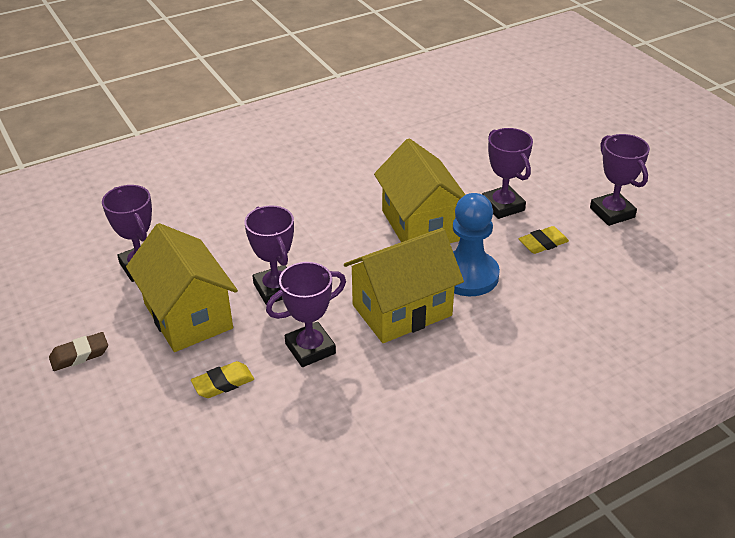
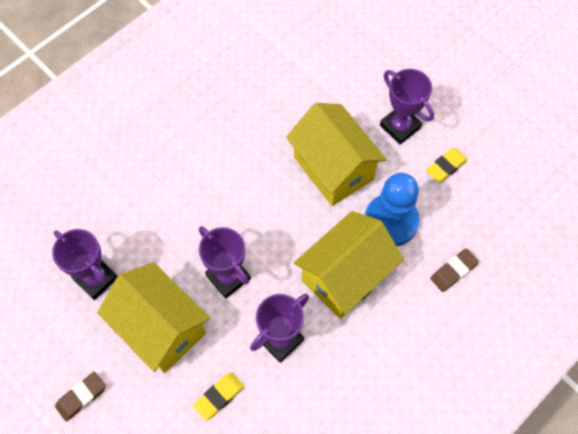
camera: 15 degrees left, 25 degrees up
(525, 327) = (453, 271): none -> brown eraser
(612, 212) = (496, 114): purple trophy -> none

